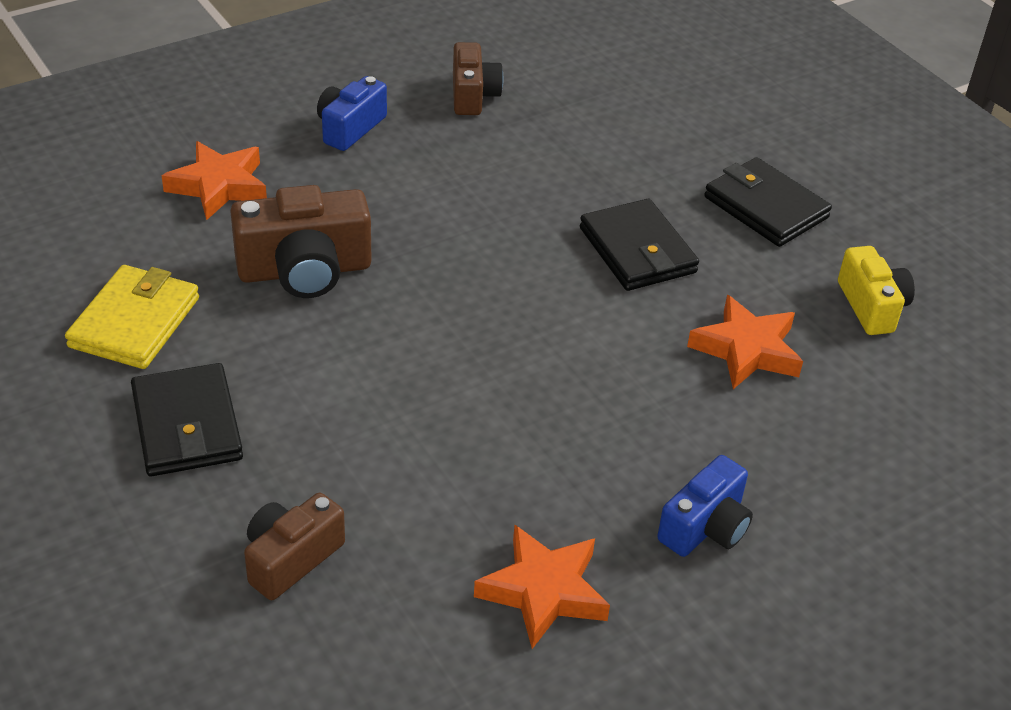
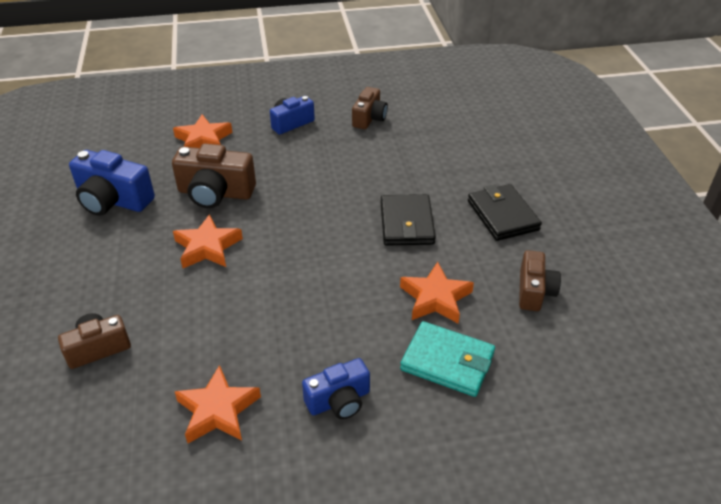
camera: 25 degrees right, 0 degrees up
(135, 322) = (113, 200): yellow wallet -> blue camera
(187, 425) = (99, 260): black wallet -> none
(354, 360) = (207, 247): none -> orange star
(816, 433) = (447, 362): none -> turquoise wallet
(871, 306) = (534, 291): yellow camera -> brown camera

